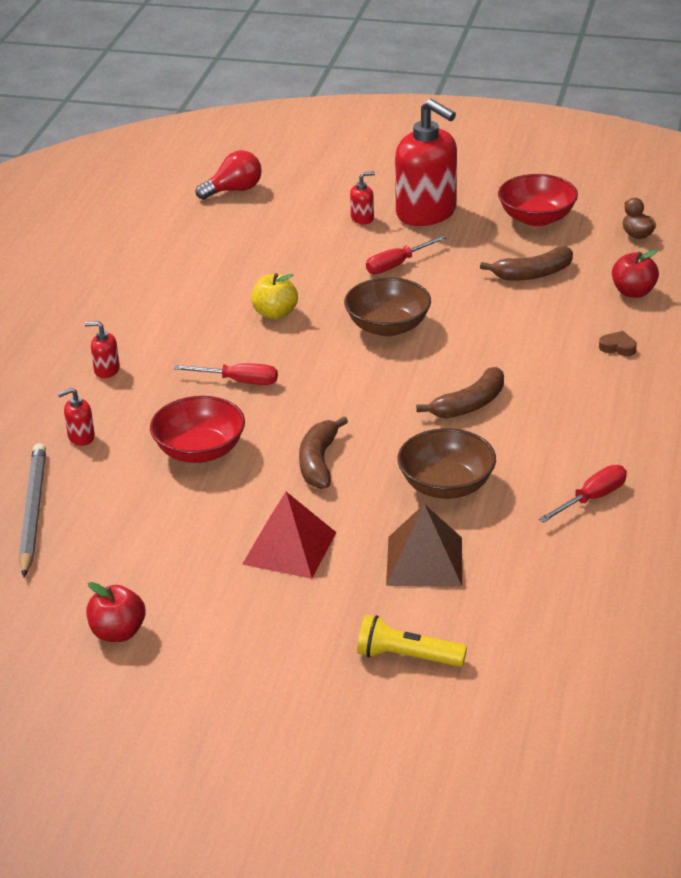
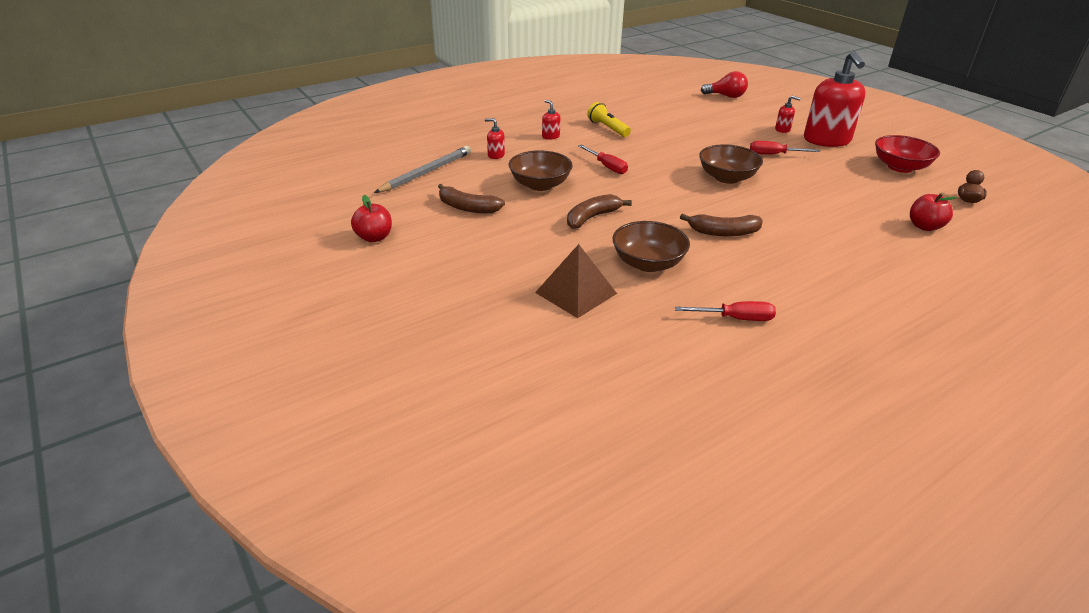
camera: 40 degrees right, 0 degrees up
(200, 451) = (540, 185): red bowl -> brown bowl
(275, 313) = (671, 148): yellow apple -> none
(289, 548) = (513, 247): red pyramid -> none
(407, 657) = (487, 335): yellow flashlight -> yellow flashlight (608, 128)
(533, 274) = (859, 190): brown banana -> brown banana (467, 208)
(618, 347) = (872, 249): brown heart -> none

